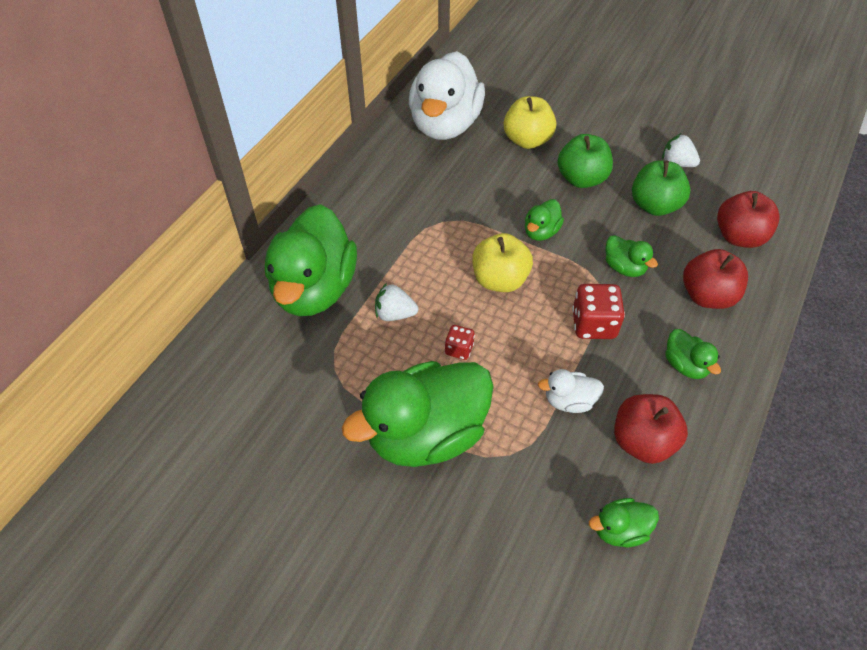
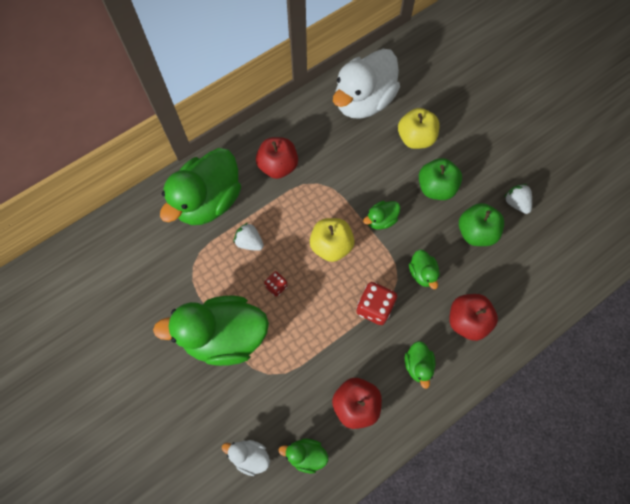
camera: 25 degrees right, 15 degrees up
(569, 401) = (325, 355): white duck -> white duck (250, 456)
(739, 236) = (522, 284): red apple -> red apple (278, 166)

